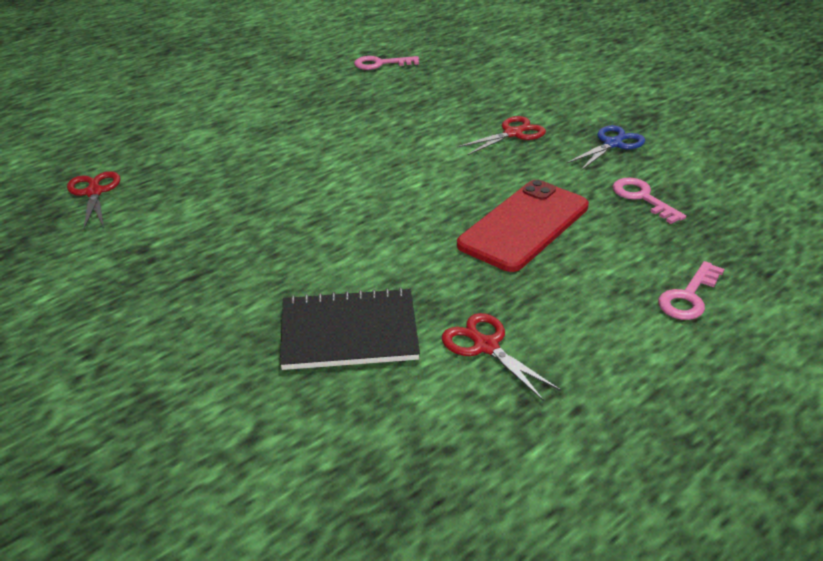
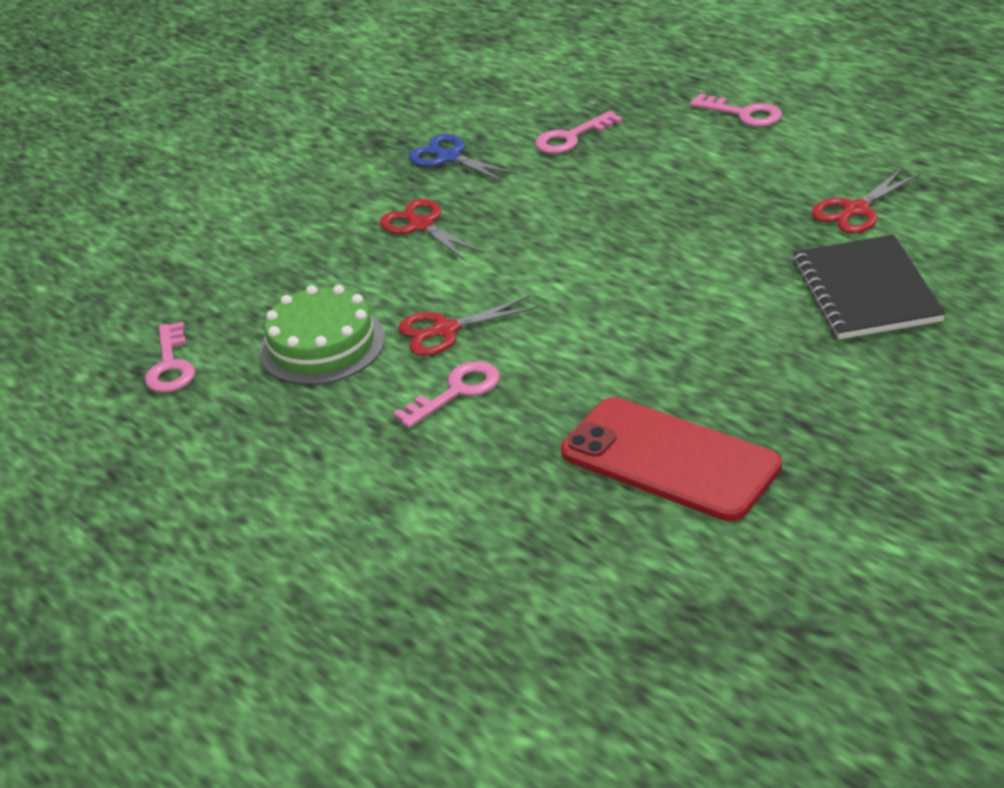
camera: 90 degrees left, 0 degrees up
(94, 192) = (619, 587): red scissors -> red scissors (445, 330)
(309, 145) = (456, 392): none -> pink key
(380, 104) = (322, 345): none -> green cake
(524, 225) = (640, 204): red phone -> red phone (669, 460)

